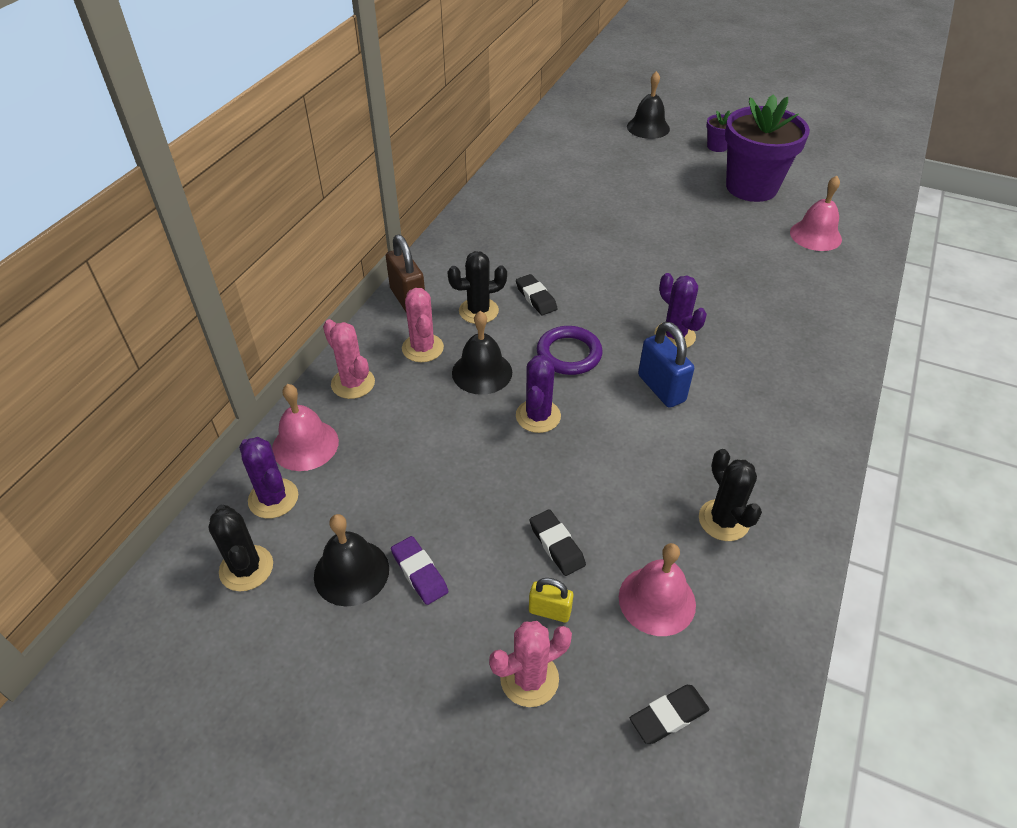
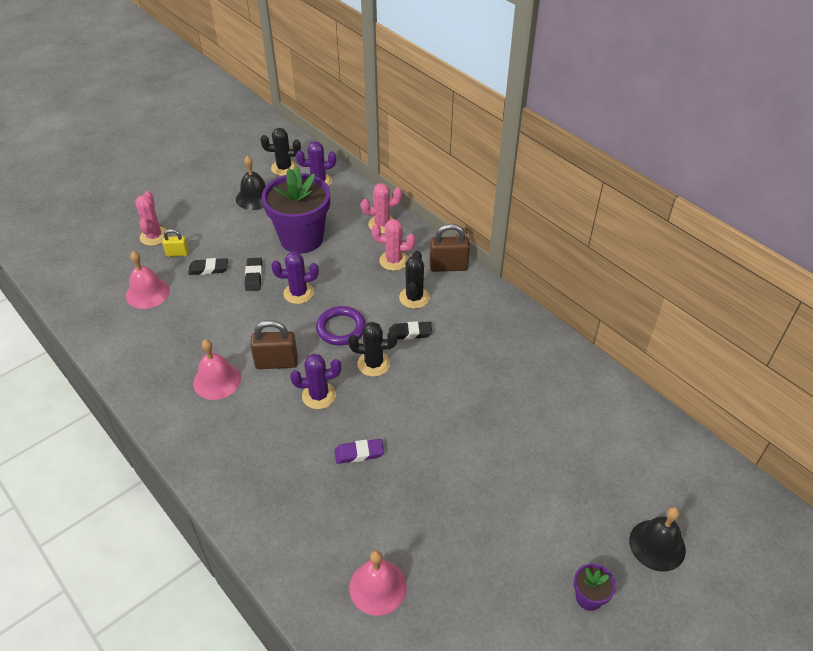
camera: 115 degrees right, 0 degrees up
(305, 445) = (347, 198): pink bell -> pink bell (217, 380)
(419, 572) = (235, 218): purple eraser -> purple eraser (359, 453)
(482, 372) = (353, 280): black bell -> none
(538, 416) = (298, 293): purple cactus -> purple cactus turned 45 degrees counterclockwise
(549, 611) = (177, 253): yellow padlock -> yellow padlock turned 45 degrees clockwise
(661, 388) = (276, 363): blue padlock -> brown padlock
(668, 716) = (97, 272): black eraser -> black eraser (254, 276)
(723, 520) = (163, 342): black cactus -> black cactus (374, 364)
(751, 187) = (489, 580): purple flower pot -> purple flower pot (301, 238)

